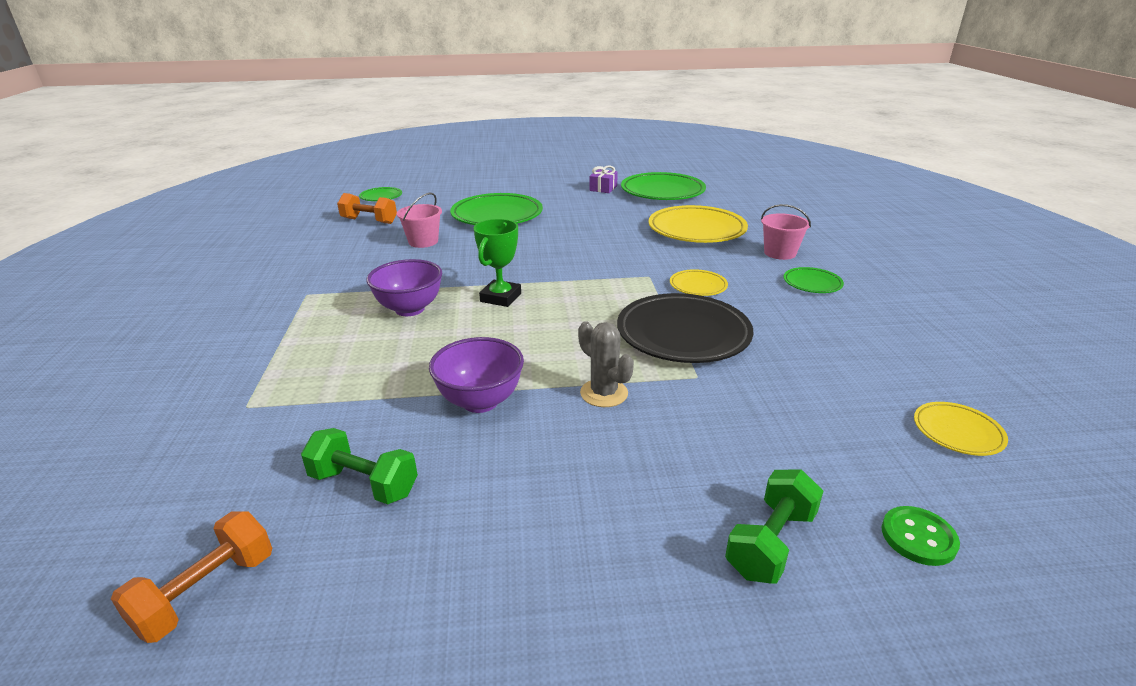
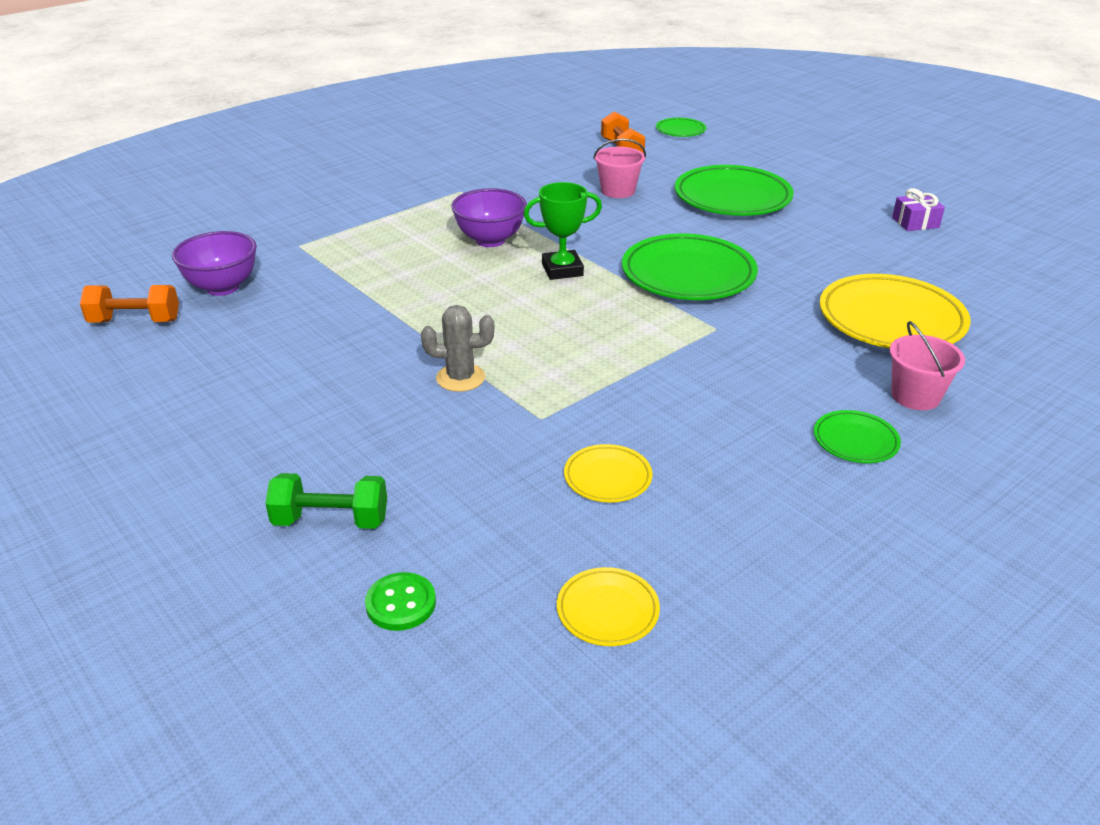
camera: 55 degrees right, 5 degrees up
(364, 484) = (258, 325): green dumbbell -> none
(480, 401) = (391, 327): purple bowl -> purple bowl (222, 287)
(604, 393) = (460, 378): grey cactus -> grey cactus turned 75 degrees clockwise
(662, 192) = (977, 261): green plate -> green plate (688, 274)
(683, 334) = (613, 387): black plate -> none
(698, 286) = (734, 365): yellow plate -> yellow plate (607, 477)

